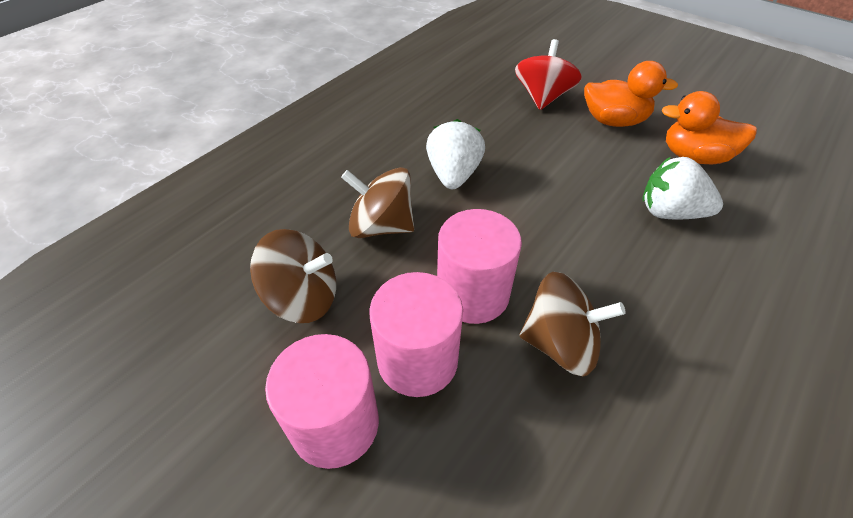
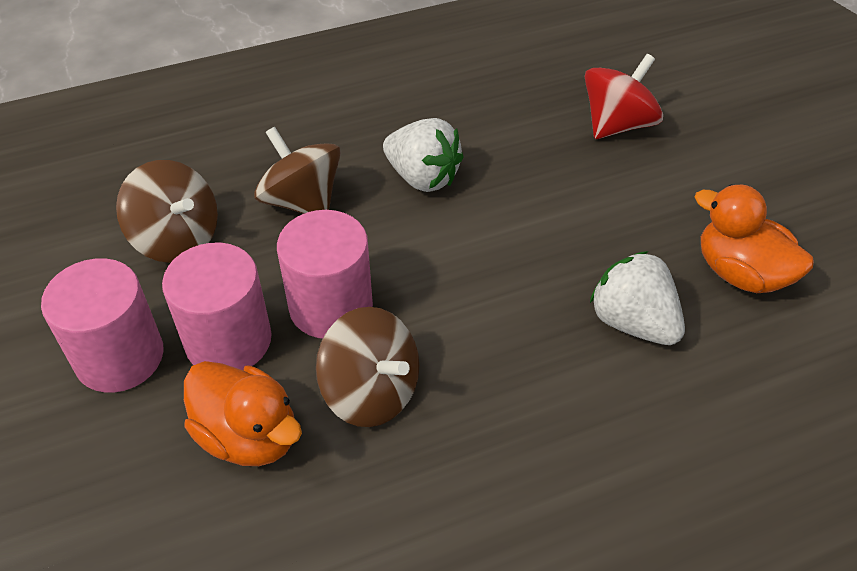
camera: 30 degrees right, 0 degrees up
(453, 175) = (422, 177): white strawberry -> white strawberry turned 90 degrees clockwise
(614, 121) = (680, 188): orange duck -> orange duck (249, 436)

